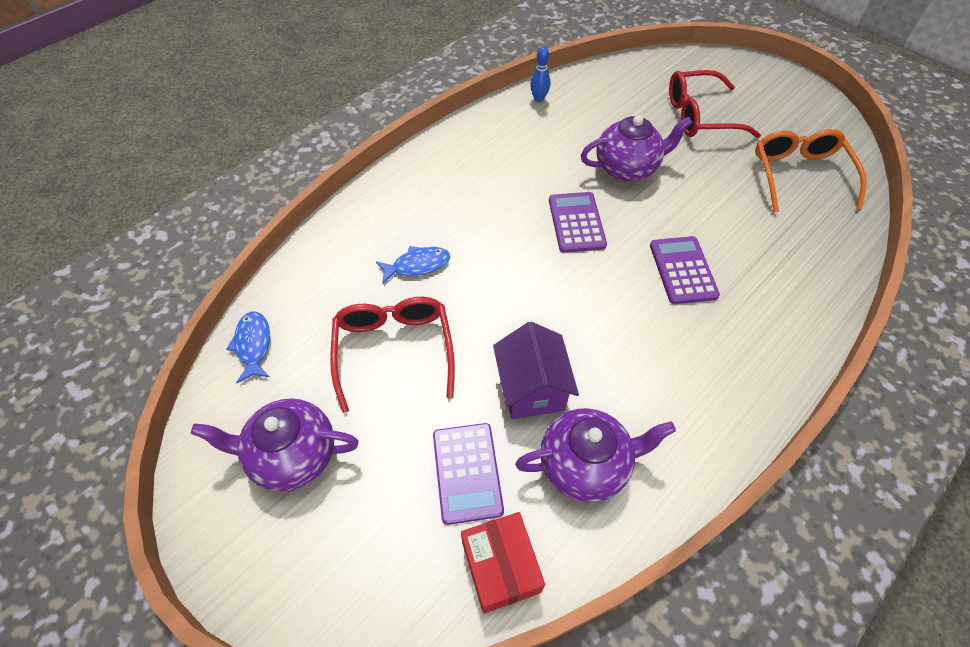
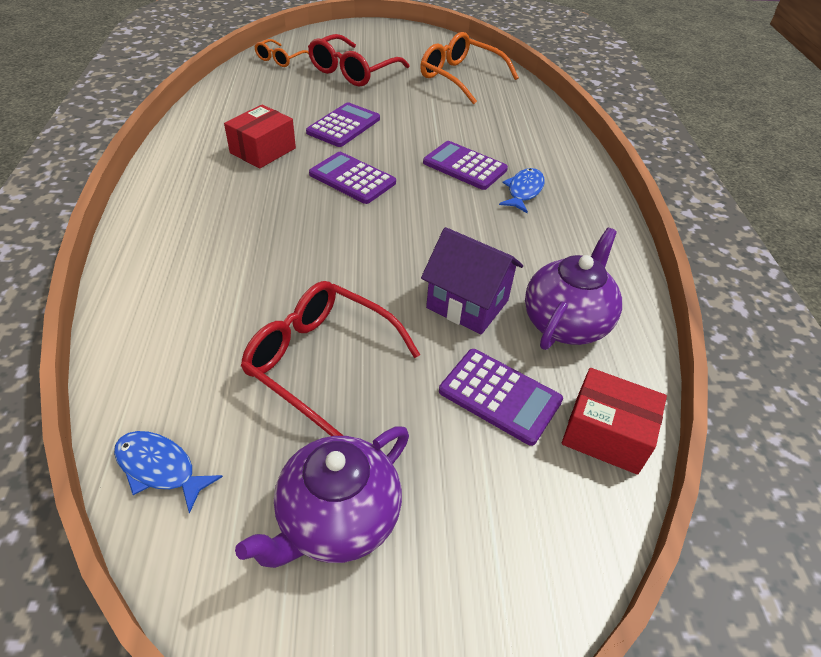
camera: 50 degrees left, 10 degrees down
(417, 265) = (255, 285): blue fish -> blue fish (523, 191)
(539, 99) = (207, 113): blue bowling pin -> none
(540, 156) = (263, 150): none -> red box
(627, 168) = (344, 126): purple teapot -> purple calculator
(651, 72) = (280, 59): none -> orange glasses

